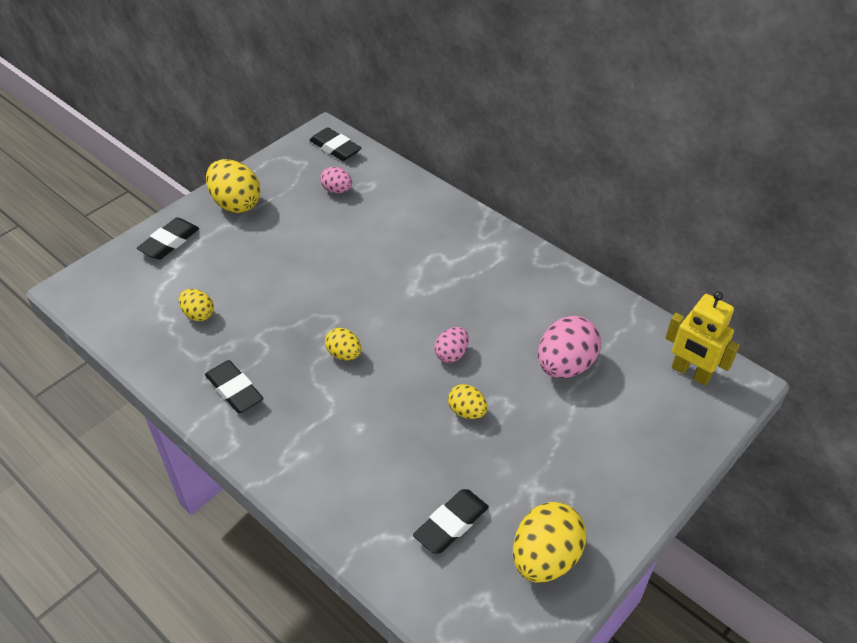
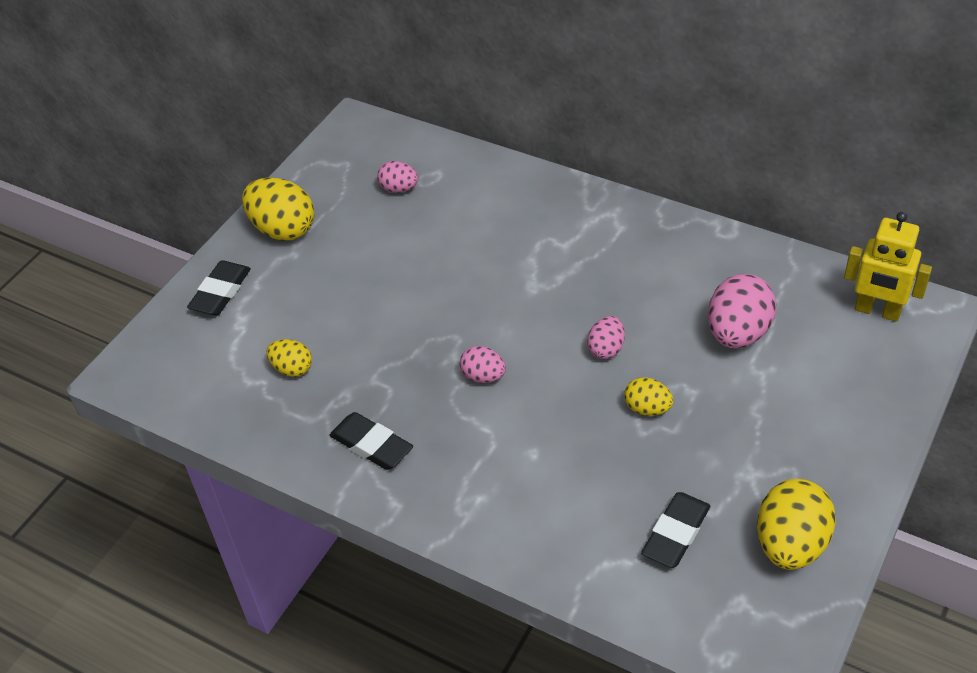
camera: 10 degrees left, 0 degrees up
(335, 148) = (376, 139): black eraser -> none
(344, 354) = (483, 376): yellow egg -> pink egg

